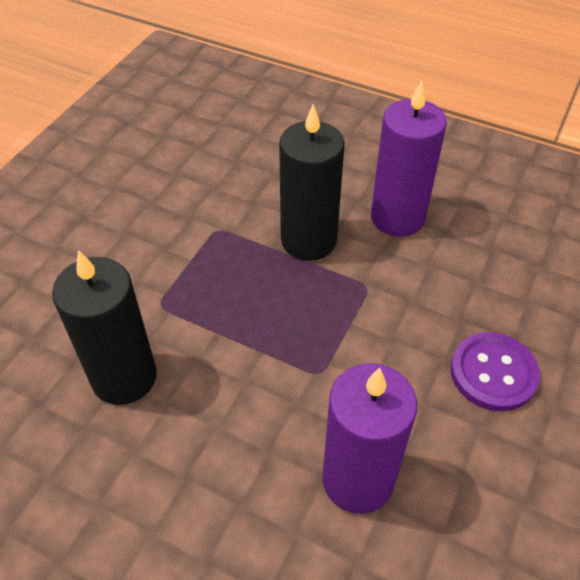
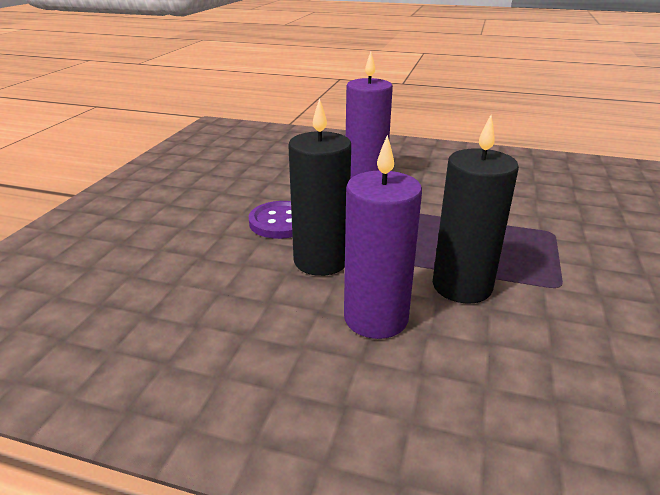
camera: 170 degrees right, 20 degrees down
(124, 377) = (535, 199): black candle -> black candle (321, 261)

